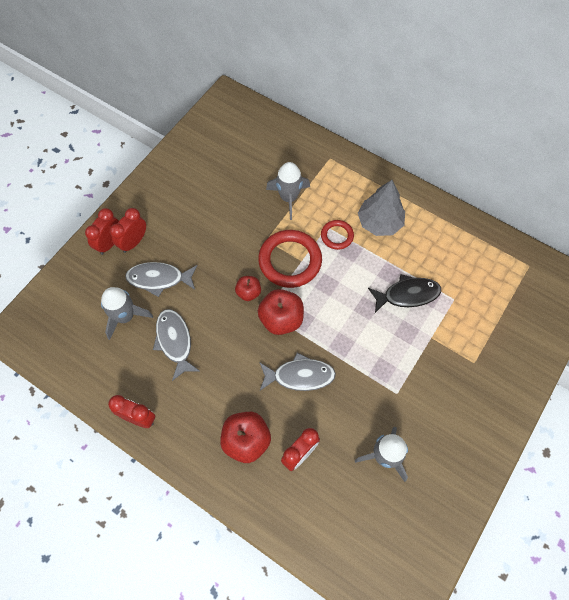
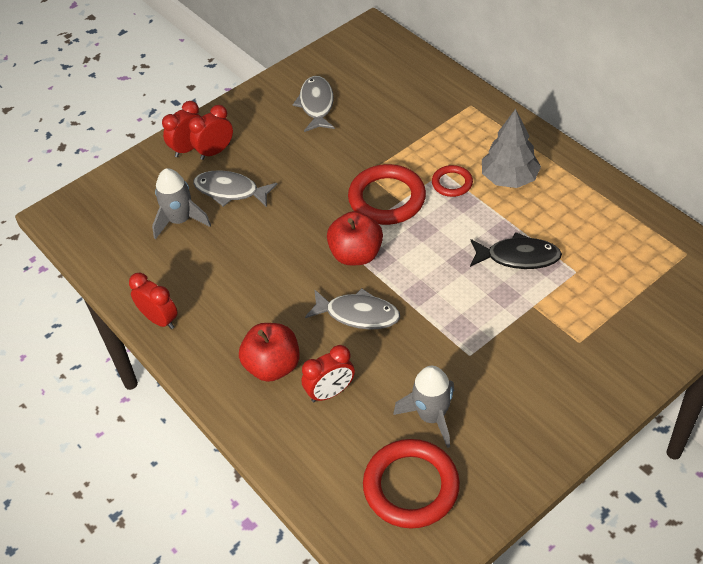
camera: 20 degrees right, 15 degrees down
(175, 341) = (226, 254): grey fish -> grey fish (316, 105)
(248, 292) = (327, 221): red apple -> none
(289, 198) = (407, 137): grey rocket -> none
(387, 524) = (411, 486): none -> red ring

